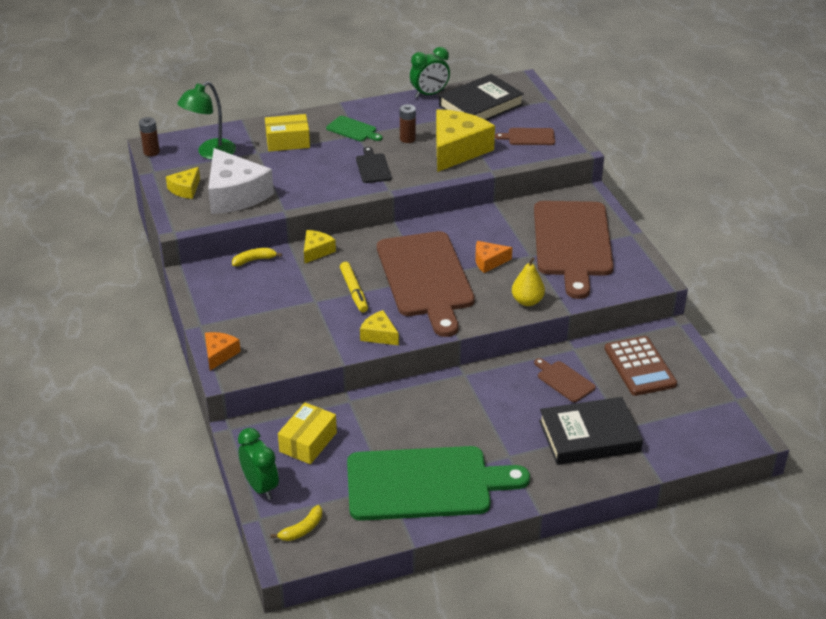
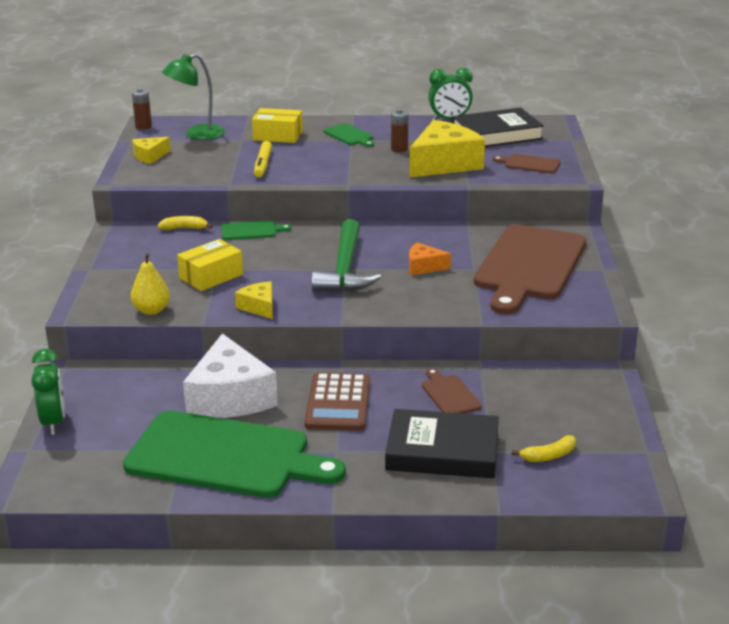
camera: 20 degrees right, 10 degrees down
(219, 354) = (87, 294): orange cheese -> none
(235, 195) = (192, 166): white cheese -> white cheese (230, 397)
(302, 529) = (64, 469): yellow banana -> yellow banana (549, 456)
(308, 442) = (132, 394): yellow box -> yellow box (211, 276)
(316, 251) = (251, 231): yellow cheese -> green cutting board
(354, 291) = (262, 268): yellow marker -> yellow marker (263, 164)
(373, 167) = (346, 165): black cutting board -> none
(425, 278) = (345, 269): brown cutting board -> green hammer
(527, 301) = (441, 306): yellow pear -> yellow pear (151, 310)
(640, 366) = (547, 398): brown calculator -> brown calculator (338, 403)

